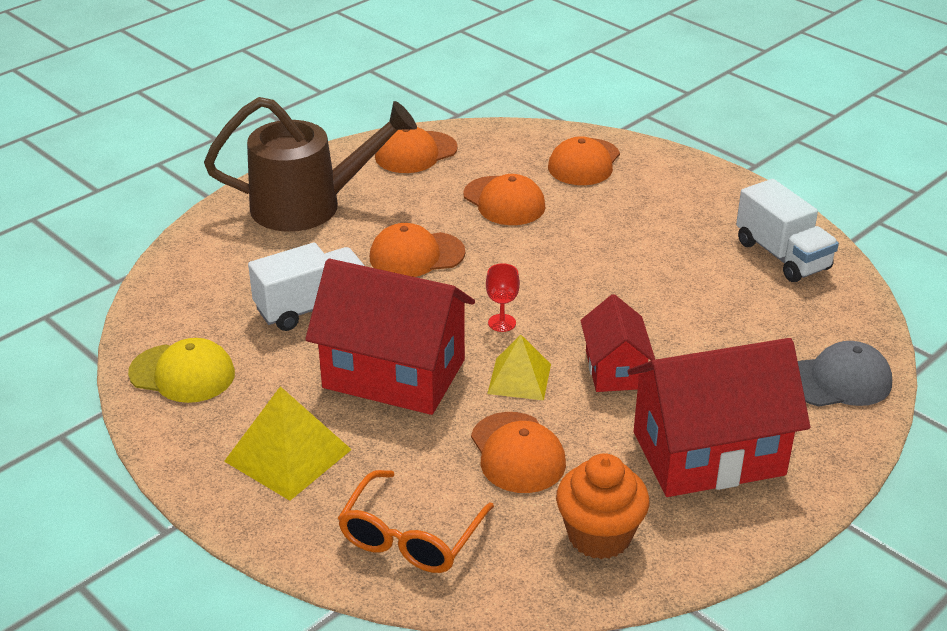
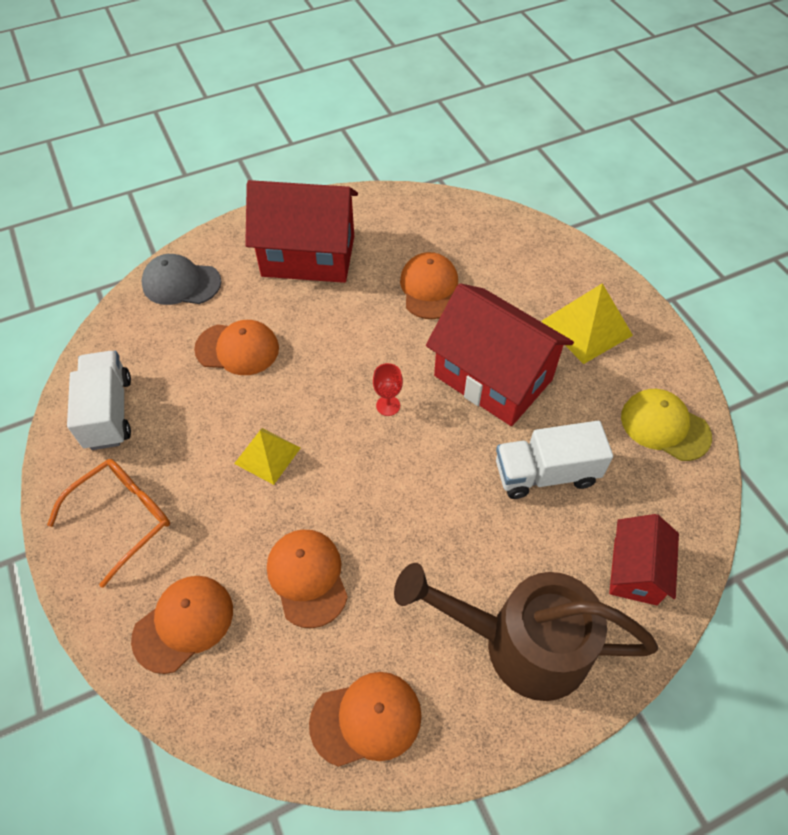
camera: 160 degrees left, 20 degrees up
(410, 537) = (518, 251): orange glasses -> orange glasses (123, 517)
(416, 255) = (430, 516): orange cap -> orange cap (237, 349)
(519, 379) = (400, 346): yellow pyramid -> yellow pyramid (267, 455)
(599, 536) = (406, 225): orange cupcake -> none
(614, 369) = (326, 335): red house -> red house (635, 571)

